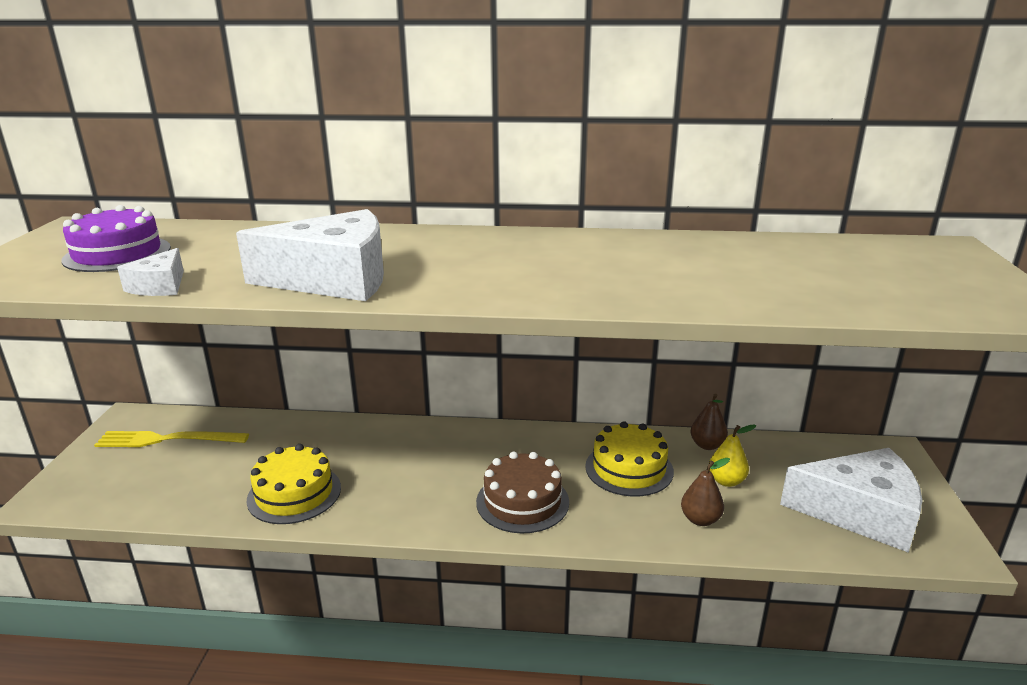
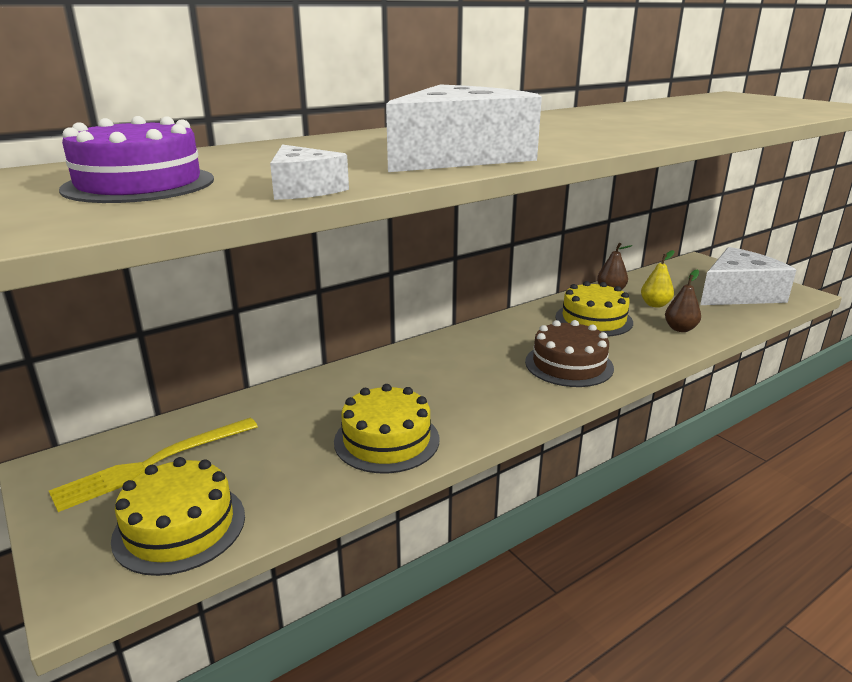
camera: 40 degrees left, 0 degrees up
(121, 488) = (180, 527): none -> yellow cake

